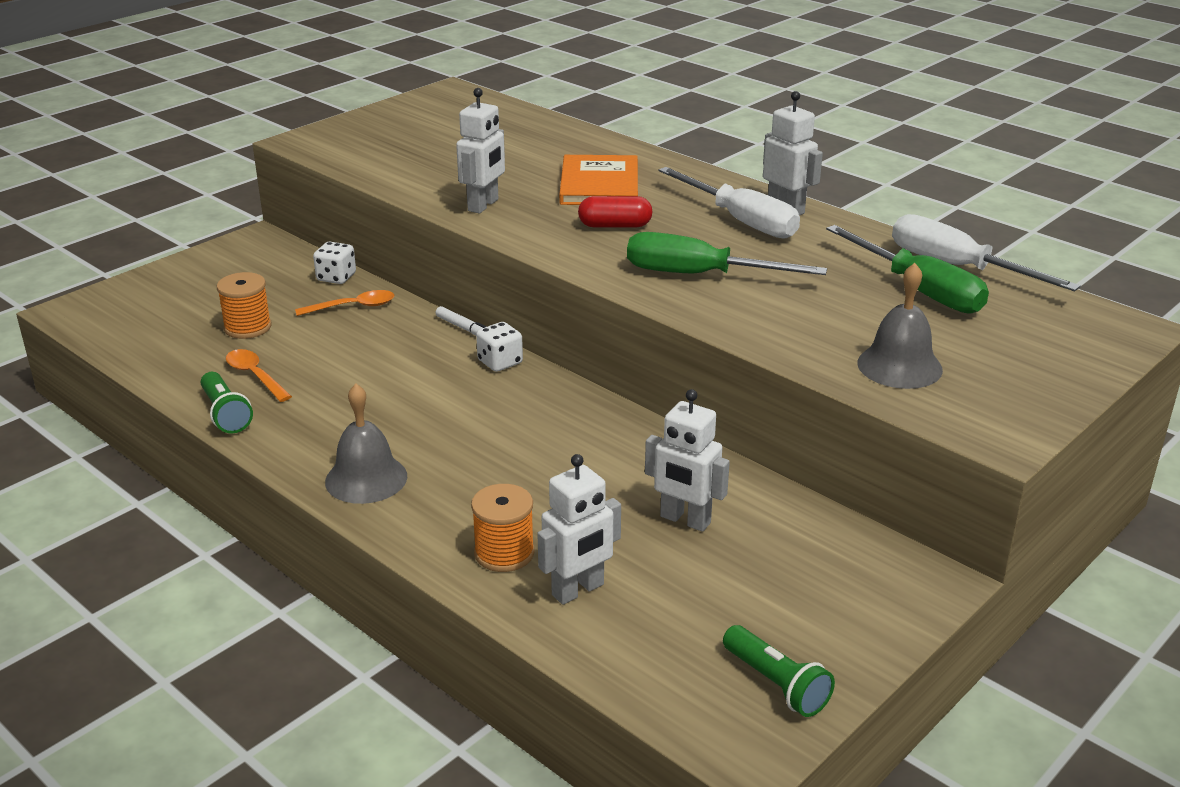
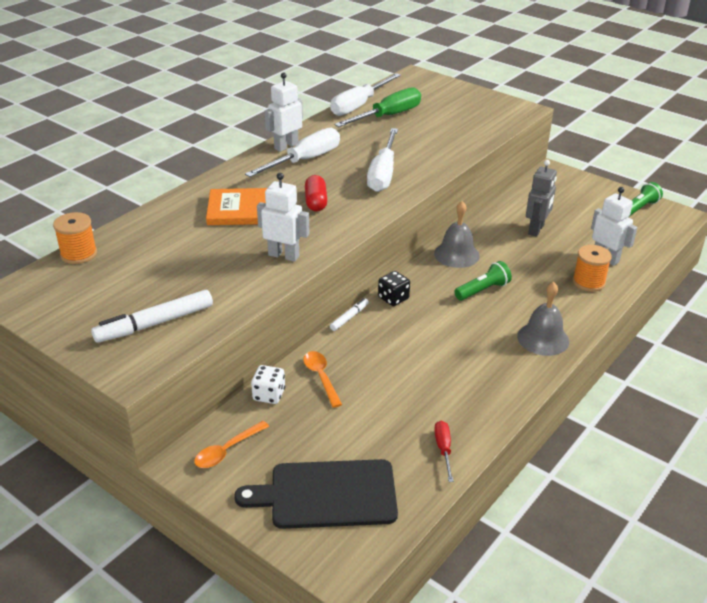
camera: 95 degrees left, 5 degrees up
(169, 305) = (327, 494): none -> black cutting board
(191, 375) = (443, 449): none -> red screwdriver
(225, 414) = (491, 417): green flashlight -> green flashlight (483, 290)
(247, 327) = (361, 432): orange spool -> orange spool (79, 254)
(255, 376) = (436, 412): orange spoon -> orange spoon (227, 450)
(374, 147) = (155, 323): none -> white marker
(500, 362) = (393, 298): white dice -> black dice
(685, 520) = (536, 230): white robot -> grey robot
(699, 275) = (383, 174): green screwdriver -> white screwdriver
(899, 366) = (469, 125): grey bell -> grey bell (456, 254)

